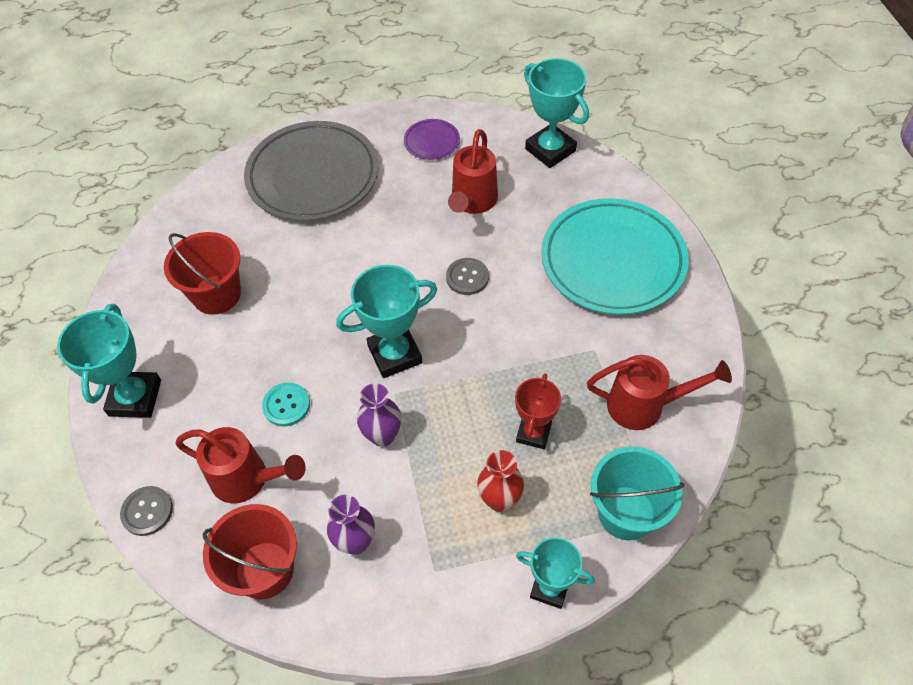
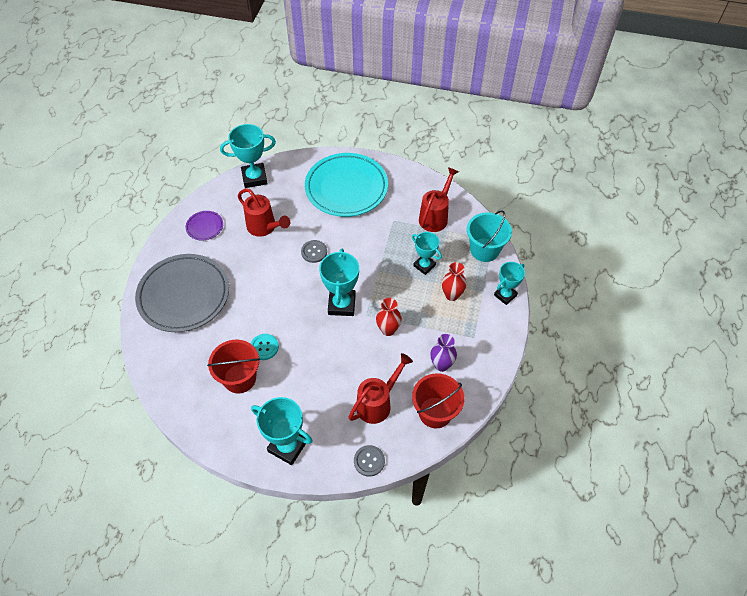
camera: 65 degrees left, 0 degrees up
(286, 405) = (342, 368): turquoise button -> turquoise button (264, 347)
(382, 436) = (388, 330): purple vase -> red vase
(533, 433) = (424, 266): red trophy -> turquoise trophy

